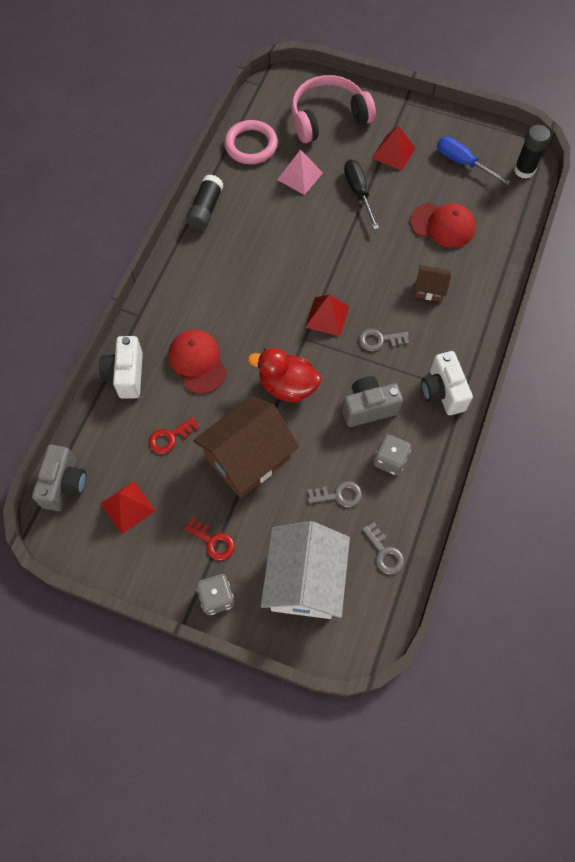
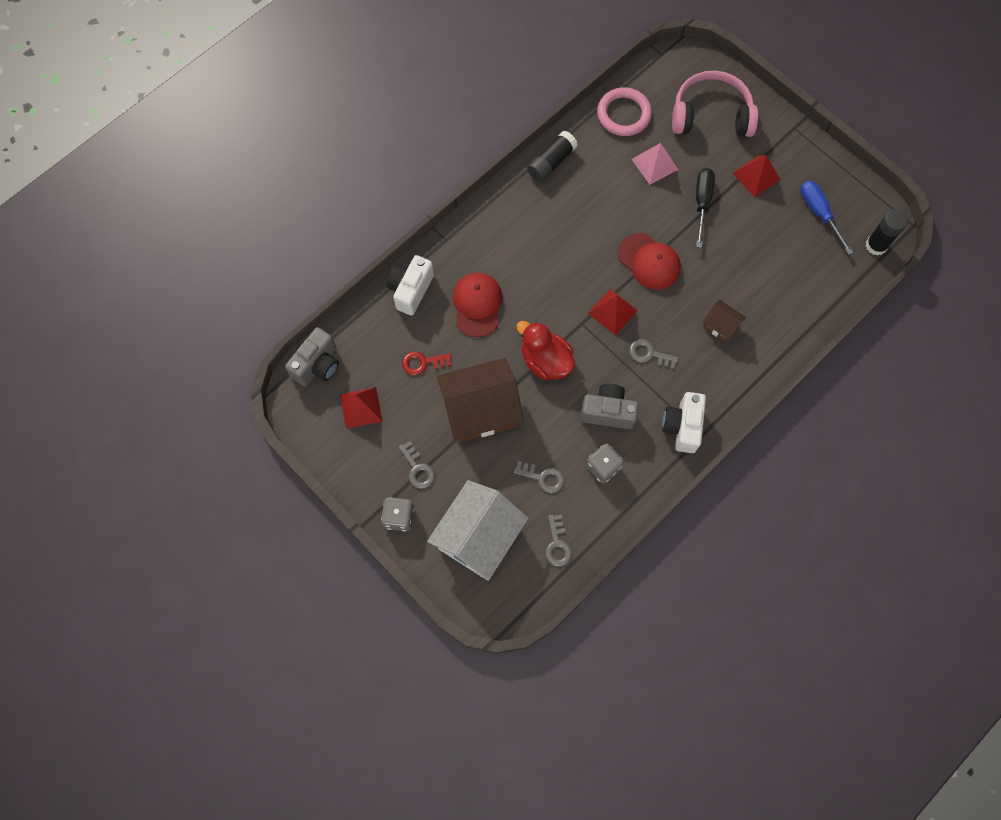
camera: 25 degrees right, 5 degrees up
(213, 541) = (417, 469): red key -> grey key
(443, 225) = (766, 268): red cap -> red cap (649, 261)

